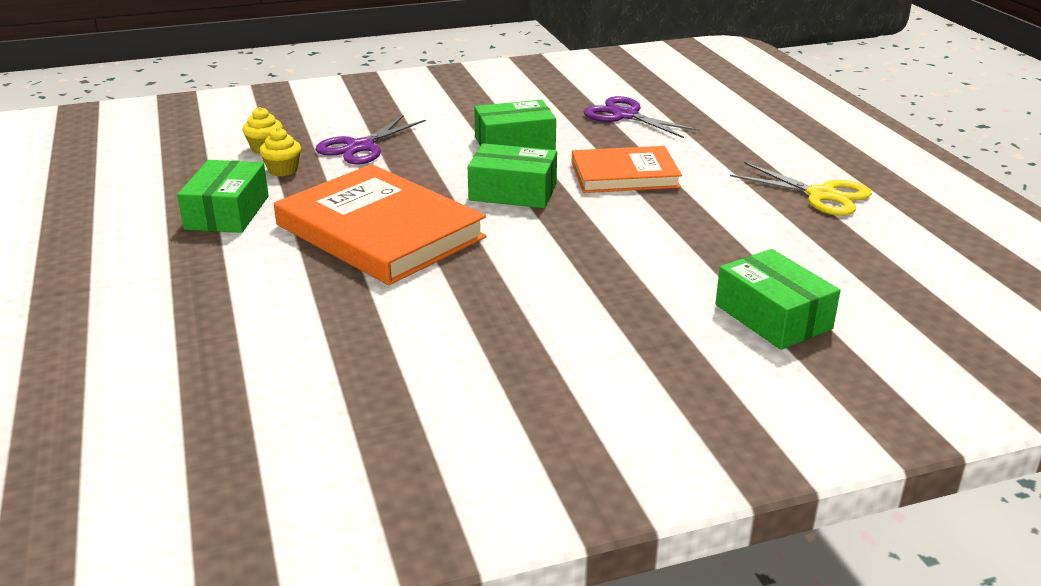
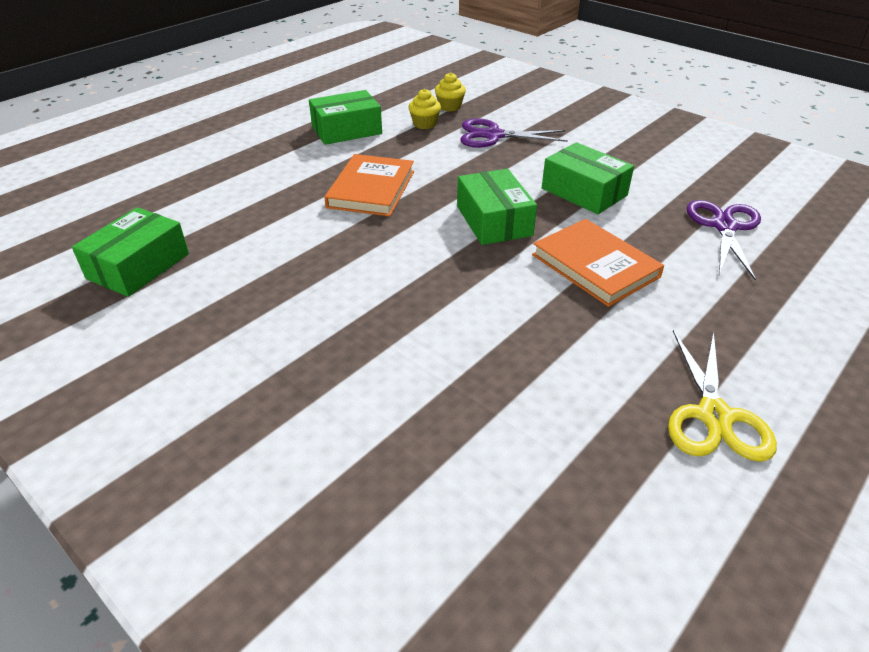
camera: 60 degrees right, 10 degrees up
(380, 231) = (371, 189): orange book -> orange book, size x0.62
(773, 316) = (393, 448): green box -> green box (138, 266)

